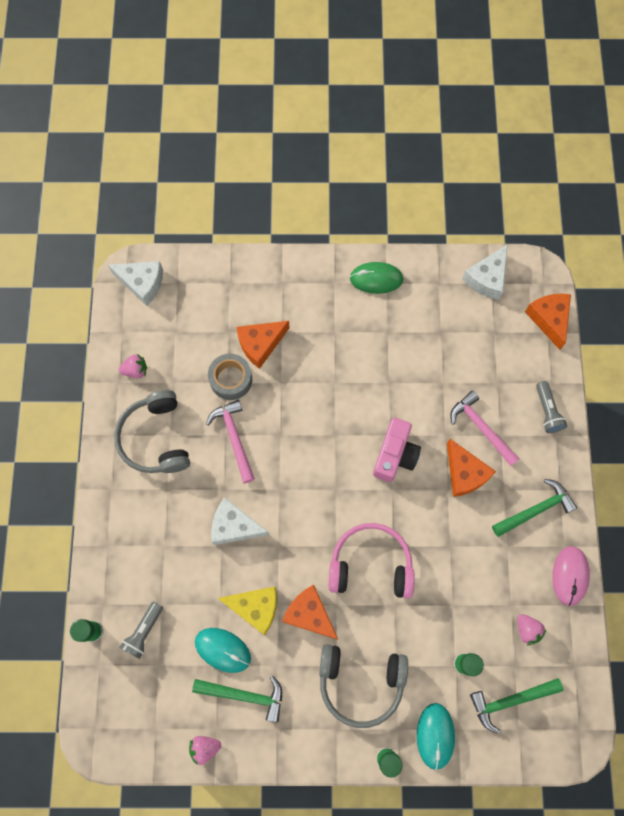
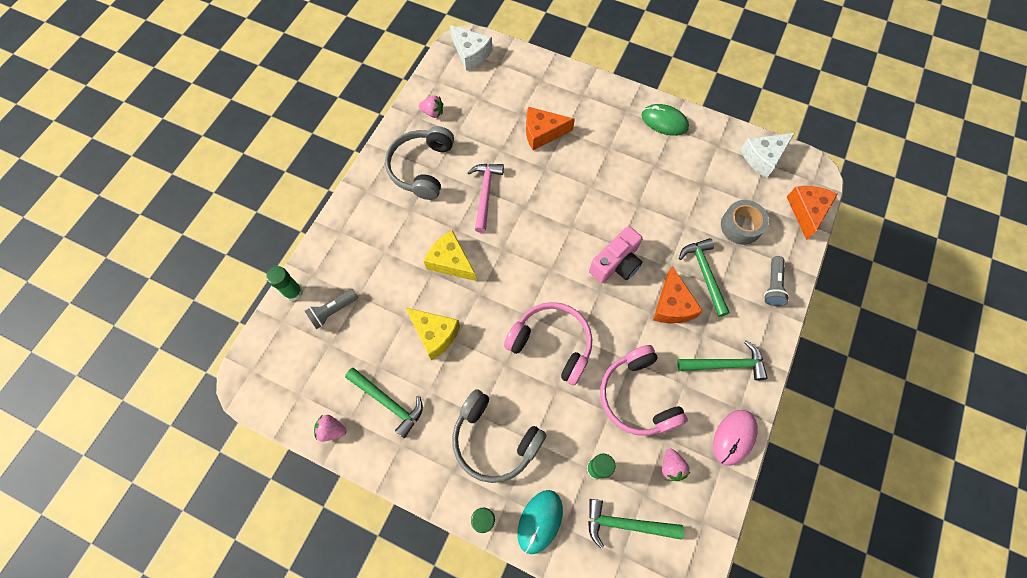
camera: 25 degrees right, 5 degrees down
(223, 650) = (389, 356): turquoise mouse -> none
(231, 379) = (505, 149): grey tape -> grey tape (741, 226)
(234, 526) = (451, 261): white cheese -> yellow cheese
(309, 614) = (478, 361): orange cheese -> none
(470, 578) = (637, 397): none -> pink headphones
(481, 427) = (704, 274): pink hammer -> green hammer

